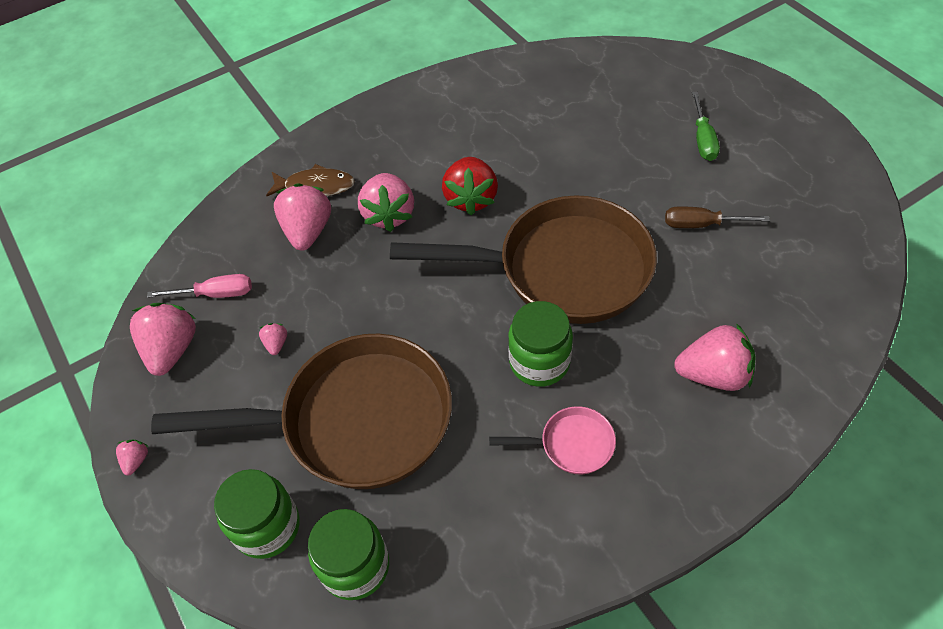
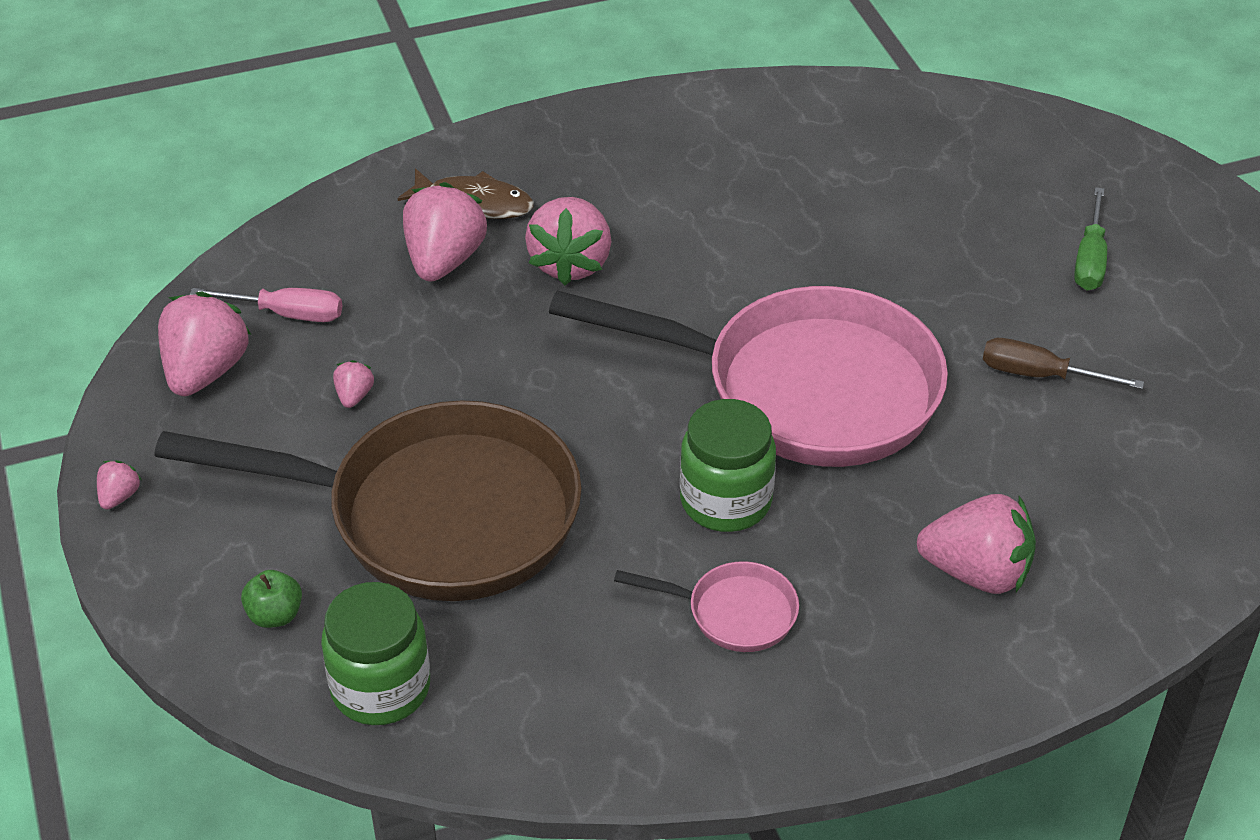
camera: 10 degrees right, 10 degrees down
(267, 527) = (275, 615): green jar -> green apple
(471, 198) = (700, 267): red strawberry -> none
(562, 269) = (803, 389): brown pan -> pink pan

